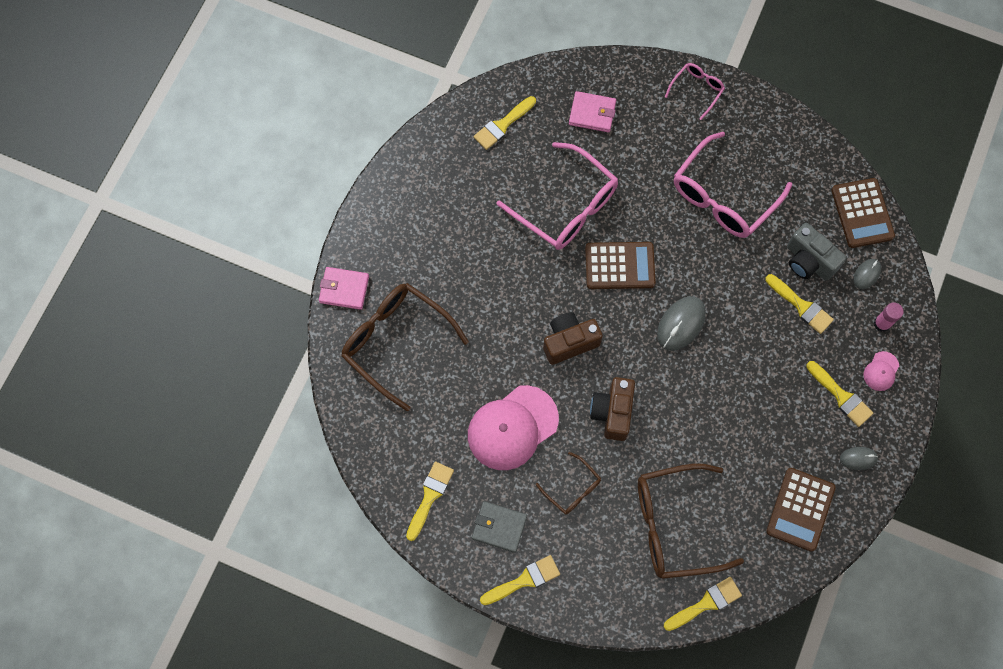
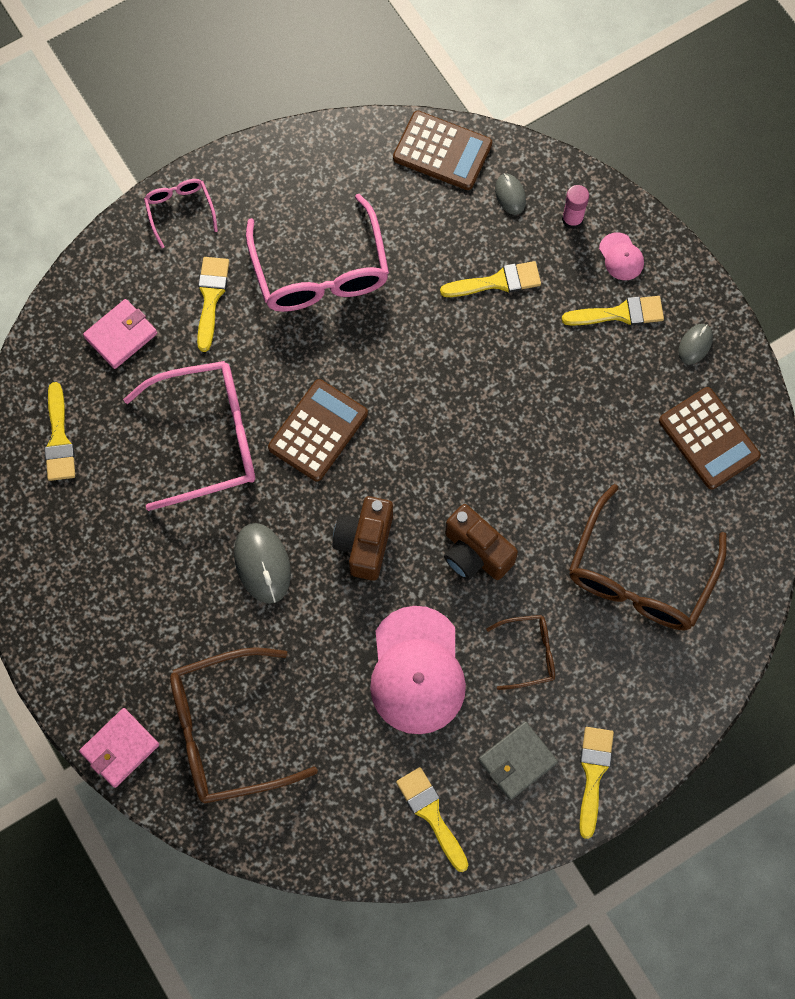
camera: 55 degrees left, 0 degrees up
(681, 324) = (429, 414): grey mouse -> grey mouse (262, 564)
(706, 603) = (742, 602): yellow brush -> yellow brush (211, 297)
(808, 261) = (454, 240): grey camera -> none

